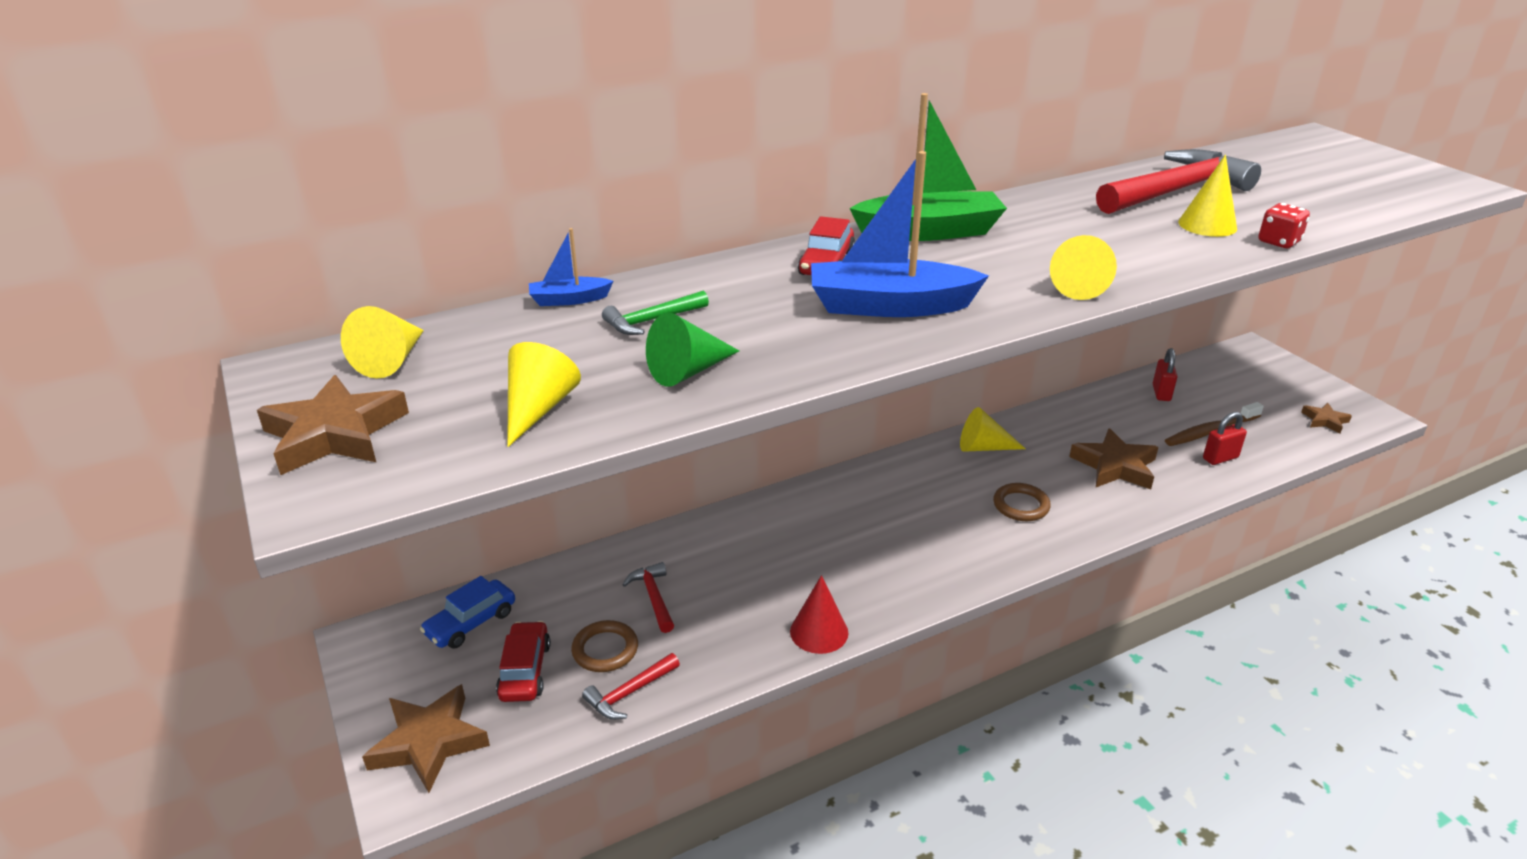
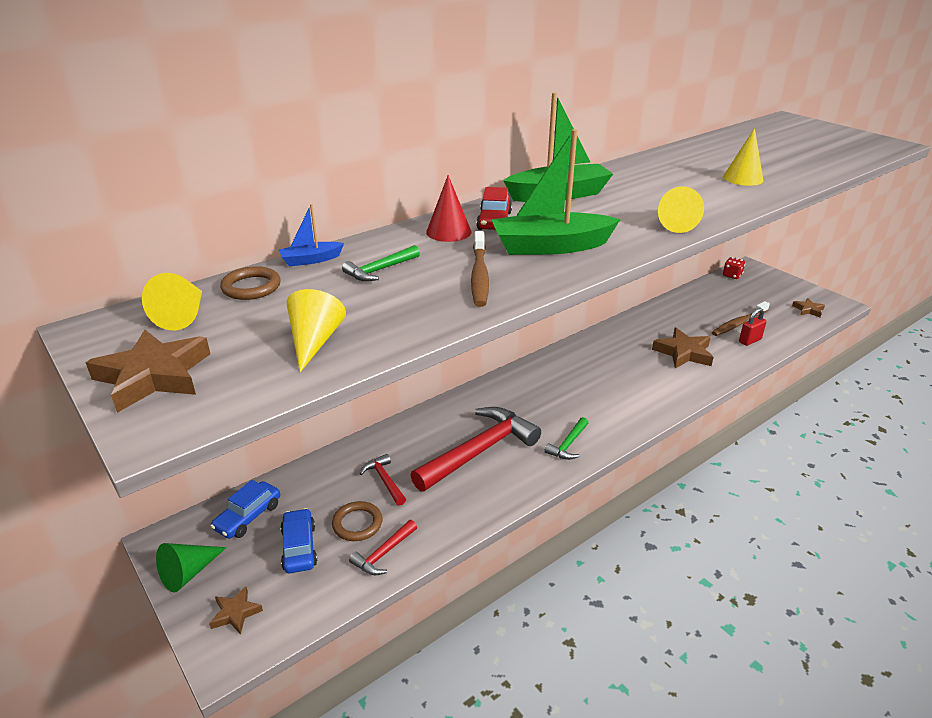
camera: 10 degrees left, 0 degrees up
(429, 742) = (236, 613): brown star -> brown star, size x0.55
(525, 671) = (299, 547): red car -> blue car
(688, 371) = (421, 304): green cone -> green cone (188, 573)
(778, 339) = (479, 275): none -> brown toothbrush
(819, 632) = (512, 491): red cone -> red cone (448, 232)
(889, 306) = (550, 247): blue boat -> green boat
(913, 578) = (568, 444): none -> green hammer
(983, 447) = (592, 349): yellow cone -> none
(1021, 505) = (628, 386): brown ring -> brown ring (251, 287)
(1161, 393) = (700, 301): red padlock -> none
(1175, 191) = (712, 158): red hammer -> red hammer (479, 451)
(1278, 242) = (793, 186): red dice -> red dice (732, 275)

